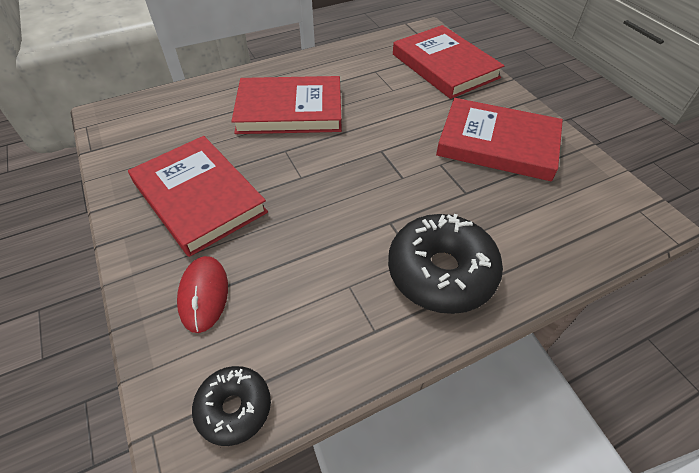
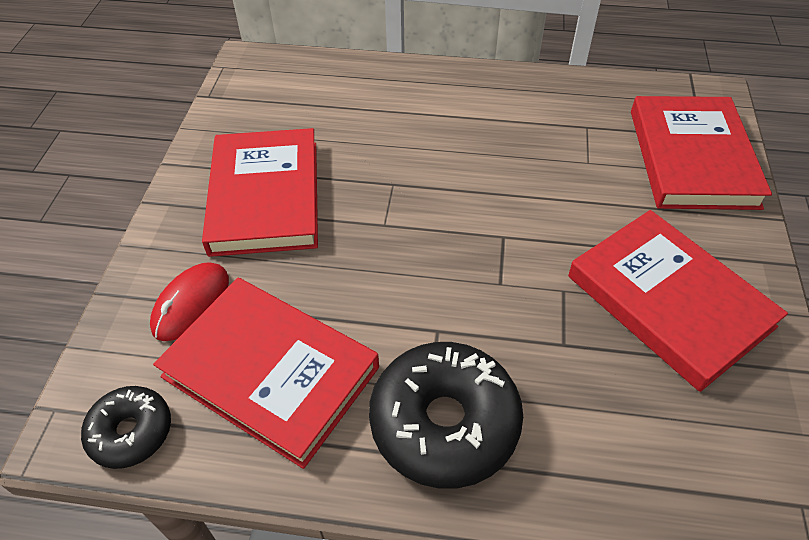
camera: 35 degrees right, 0 degrees up
(290, 110) = (438, 136): red book -> red book (270, 372)

